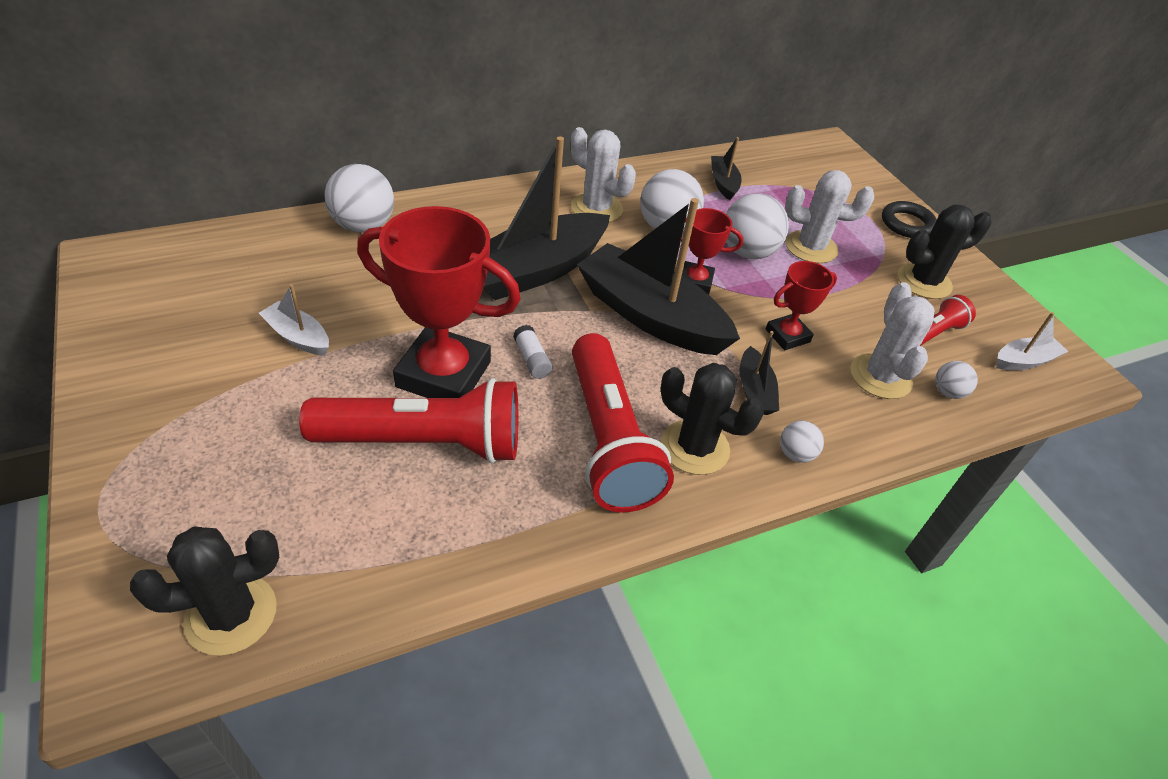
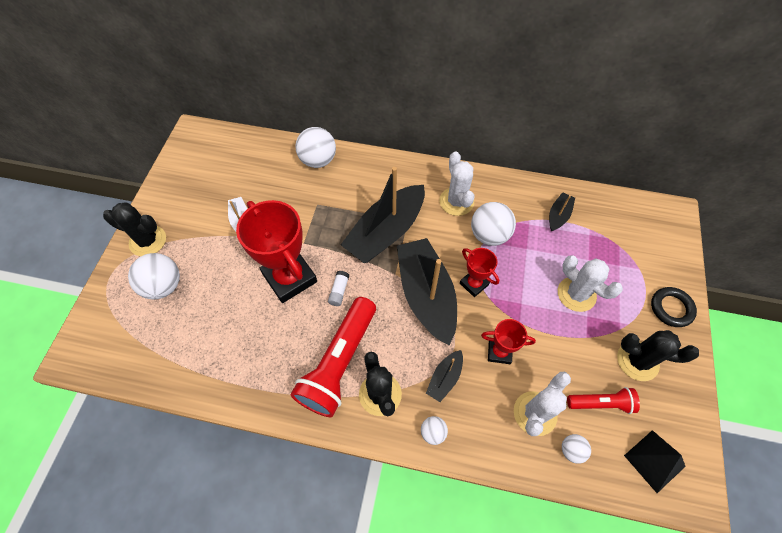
camera: 40 degrees right, 15 degrees up
(231, 614) = (123, 357): black cactus -> black cactus (148, 241)
(424, 442) = (253, 314): red flashlight -> none
(536, 270) = (386, 232): black boat -> black boat turned 45 degrees counterclockwise
(747, 252) = (527, 278): white ball -> white ball (164, 286)
(1024, 361) = (654, 460): white boat -> black pyramid

